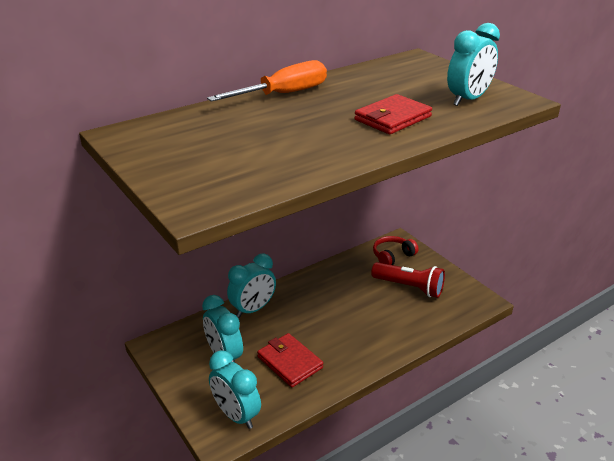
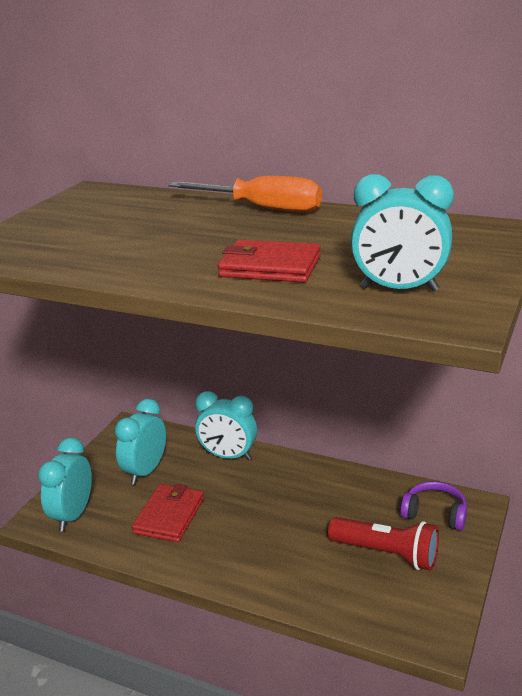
camera: 60 degrees right, 5 degrees down
(392, 256) = (435, 514): red headphones -> purple headphones
(409, 287) = (387, 553): red flashlight -> red flashlight turned 60 degrees counterclockwise

